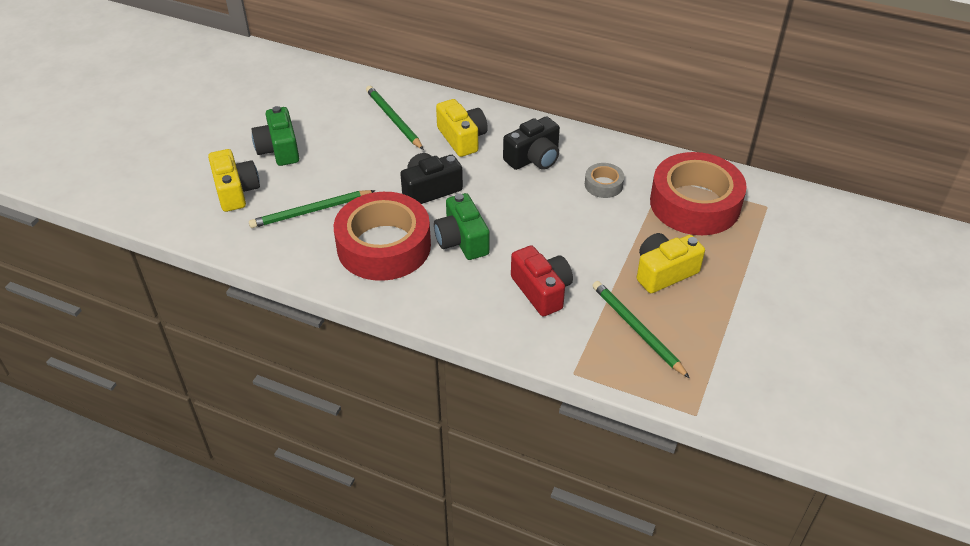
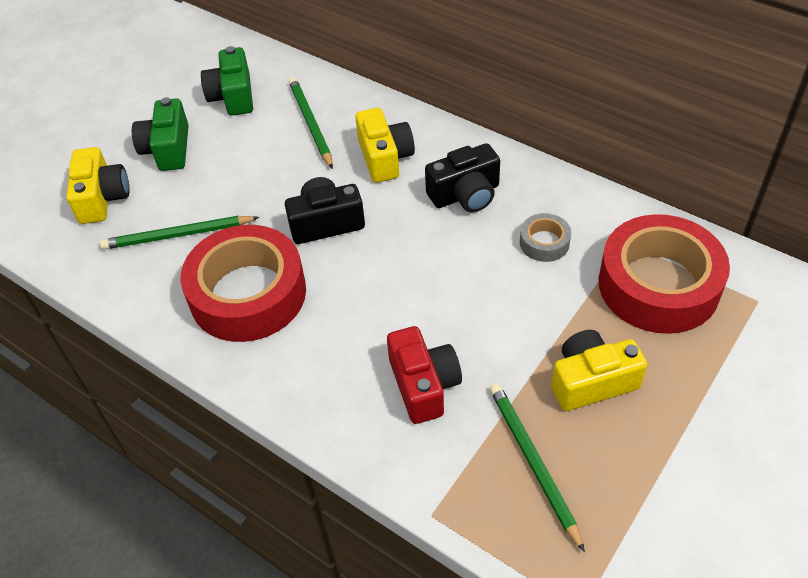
camera: 15 degrees right, 5 degrees up
(462, 240) = (344, 298): green camera -> green camera (233, 96)

